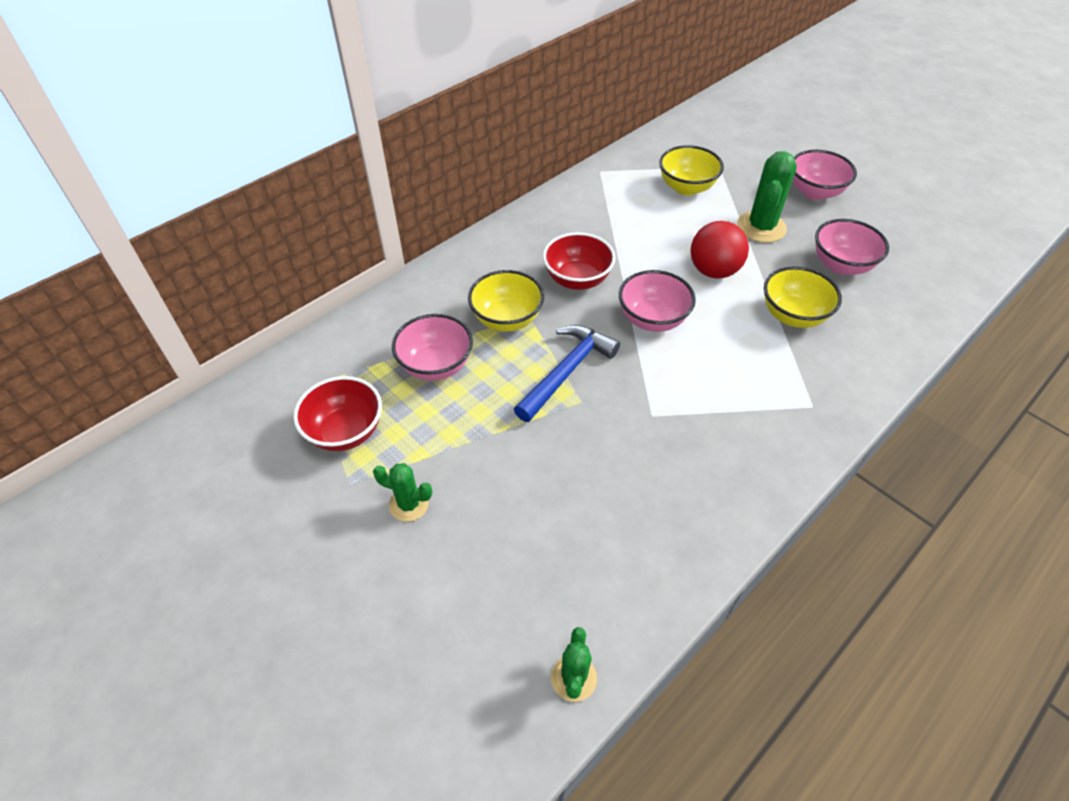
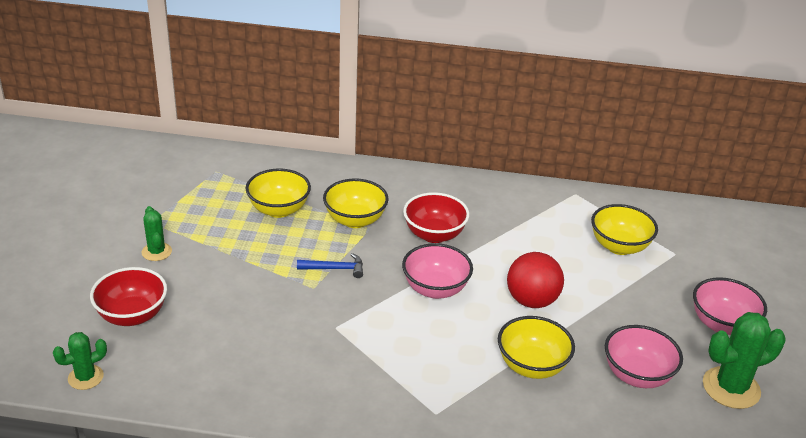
camera: 50 degrees right, 15 degrees down
(345, 432) = (189, 201): red bowl -> red bowl (132, 315)
(436, 366) = (279, 210): pink bowl -> yellow bowl
(567, 371) = (335, 269): blue hammer -> blue hammer, size x0.58
(761, 227) = (624, 308): green cactus -> green cactus (731, 388)

